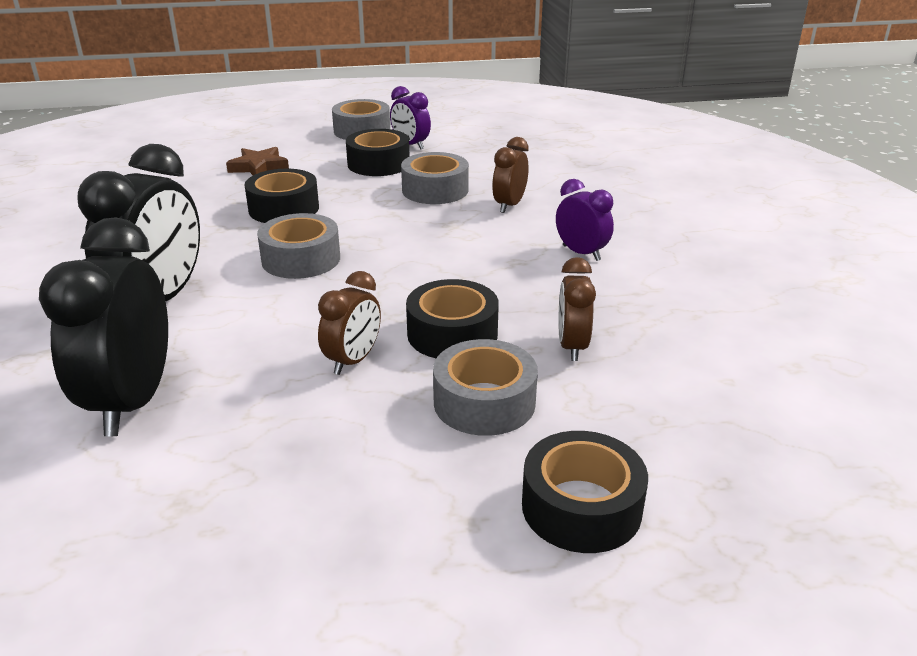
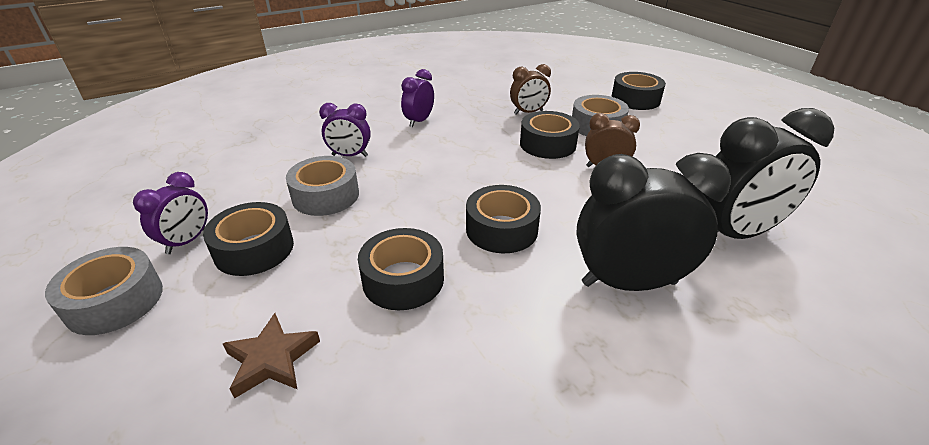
camera: 110 degrees left, 5 degrees up
(301, 259) = (501, 229): grey tape -> black tape
(509, 205) = (350, 155): brown clock -> purple clock

